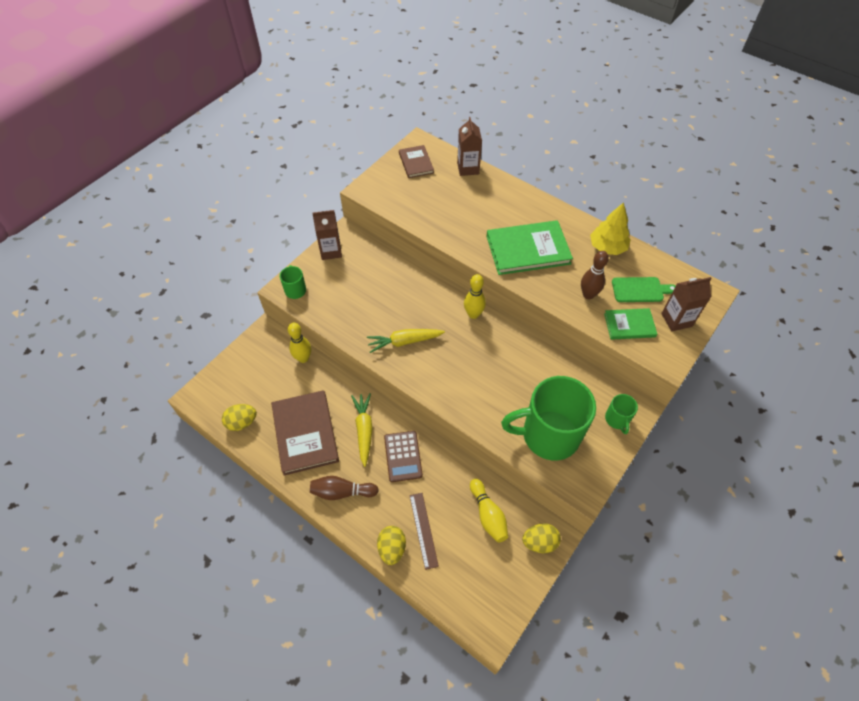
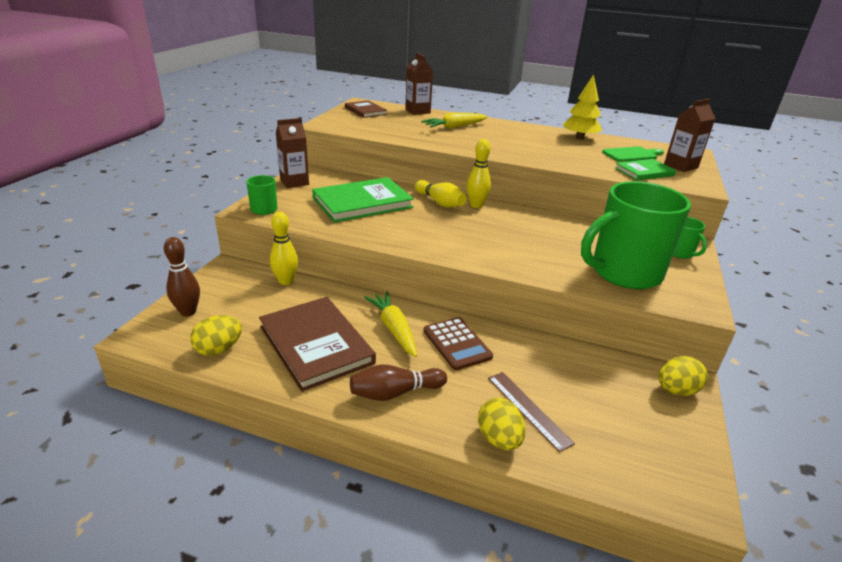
camera: 20 degrees left, 25 degrees down
(404, 342) = (414, 230): yellow carrot -> yellow carrot (454, 127)
(488, 515) = (597, 377): yellow bowling pin -> yellow bowling pin (440, 203)
(528, 250) = (510, 143): green book -> green book (362, 203)
(588, 295) = (589, 160): brown bowling pin -> brown bowling pin (188, 312)

